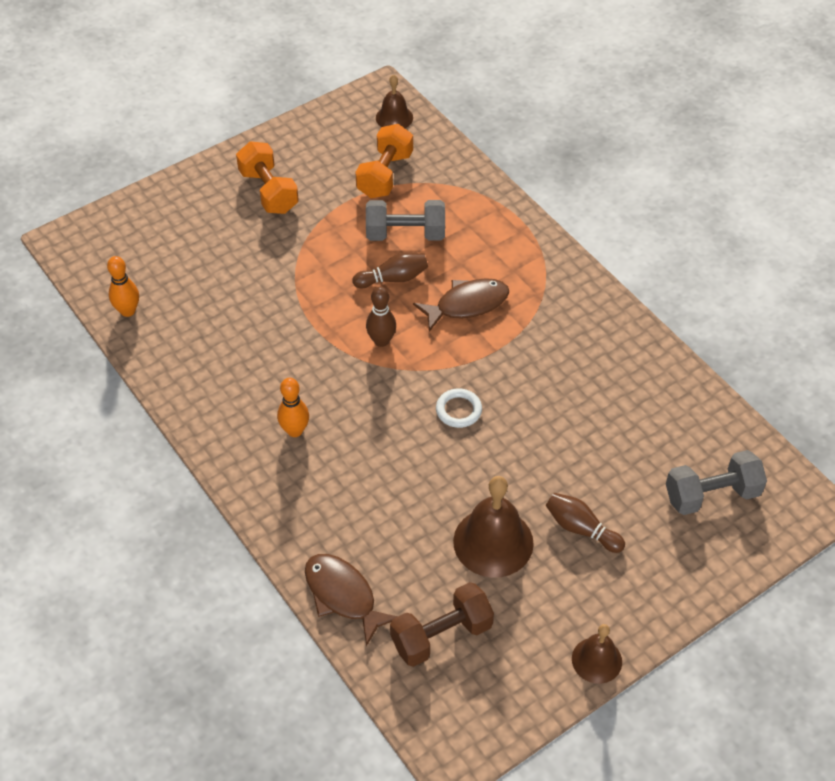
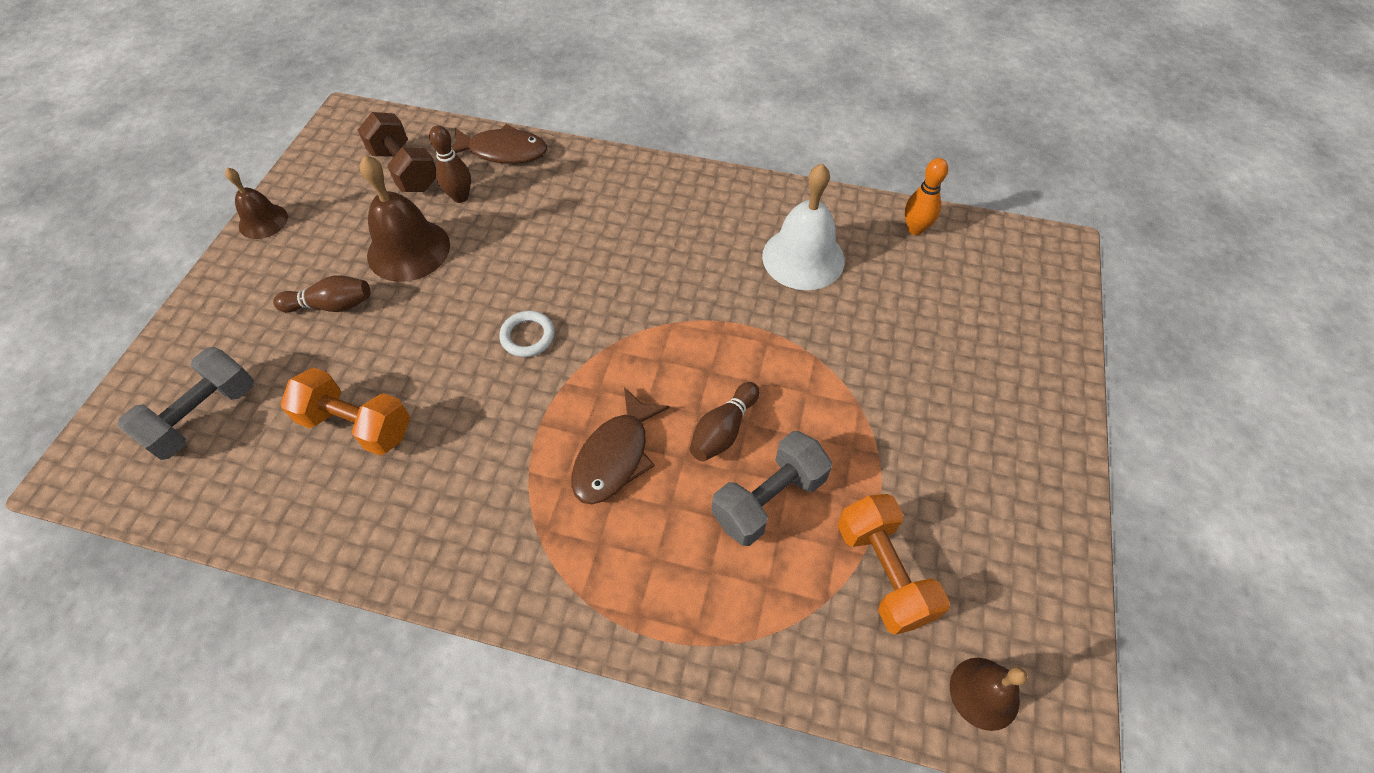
camera: 140 degrees right, 5 degrees up
(224, 342) = (803, 258): none -> white bell
(268, 191) = (972, 440): orange dumbbell -> orange dumbbell (357, 425)
(295, 431) = (658, 229): orange bowling pin -> none
(381, 341) = (665, 353): brown bowling pin -> brown bowling pin (460, 197)
(441, 635) = (405, 170): brown dumbbell -> brown dumbbell turned 60 degrees counterclockwise

